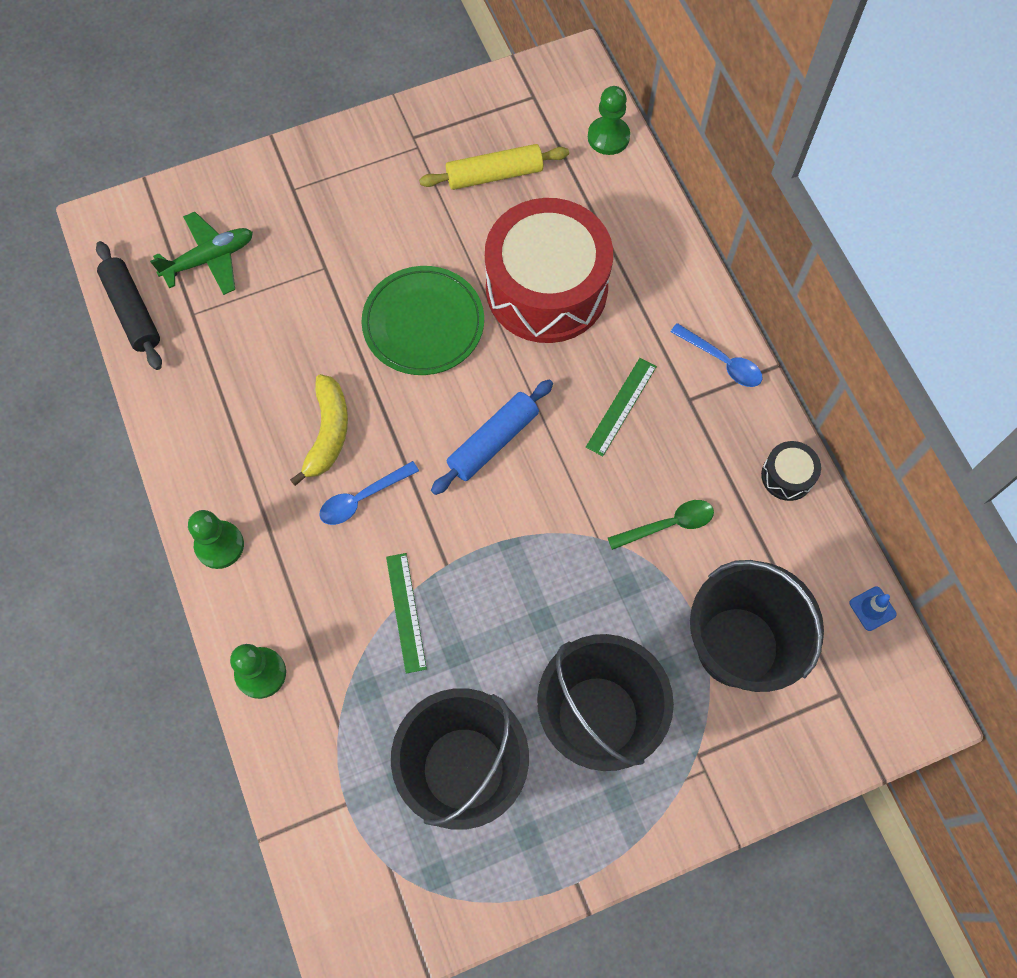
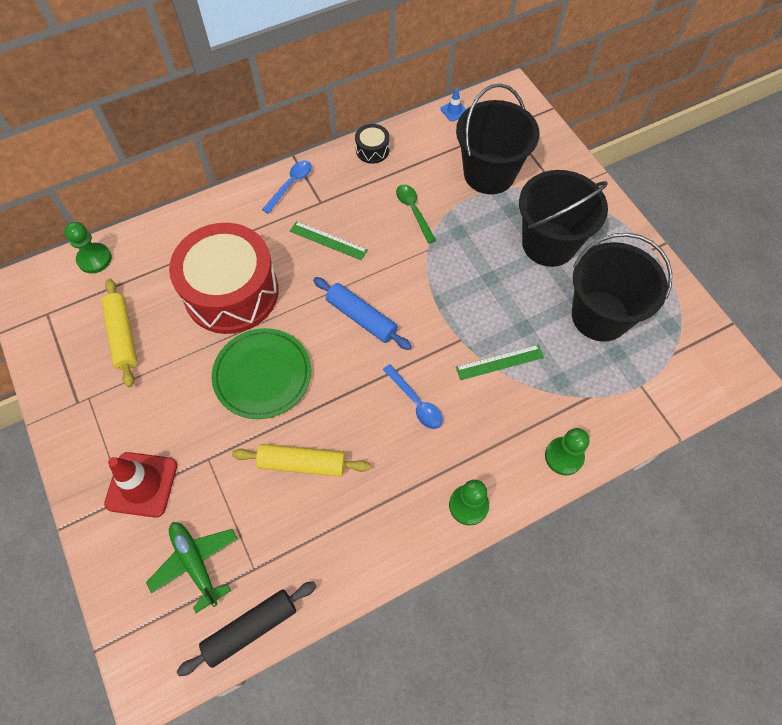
camera: 95 degrees left, 5 degrees down
(303, 364) = (302, 463): none -> yellow rolling pin
(305, 205) = (141, 484): none -> red traffic cone
(328, 433) = (363, 435): yellow banana -> none

